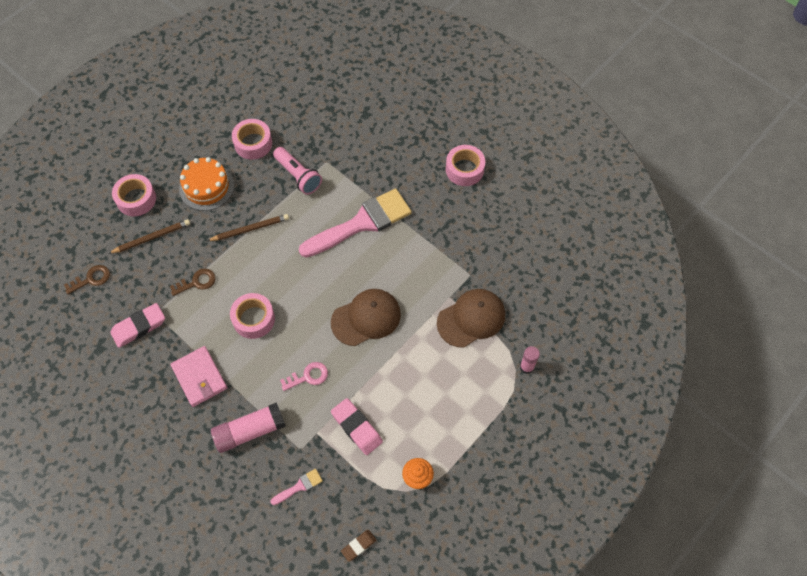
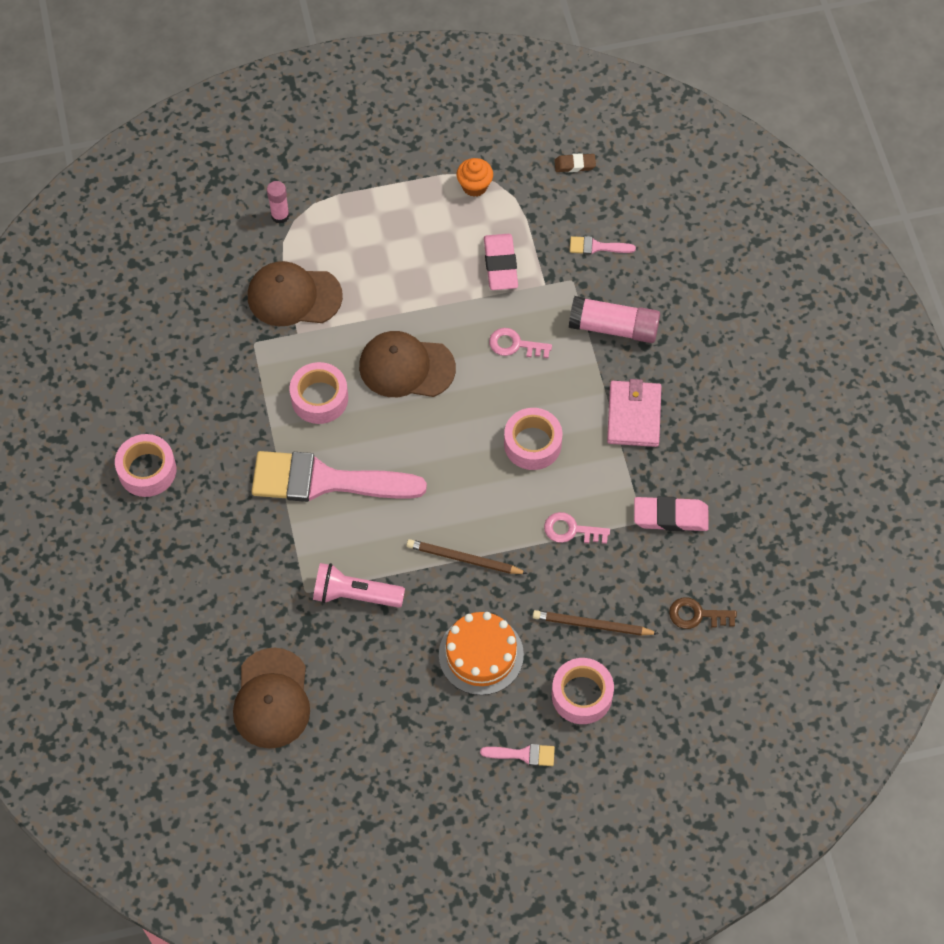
camera: 145 degrees left, 0 degrees up
(151, 154) = (523, 754): none -> pink brush
(196, 282) = (571, 530): brown key -> pink key
(253, 143) = (379, 682): pink tape -> pink tape (319, 398)
(298, 176) = (355, 595): pink flashlight -> pink flashlight turned 75 degrees counterclockwise
(303, 105) = (272, 699): none -> brown cap

